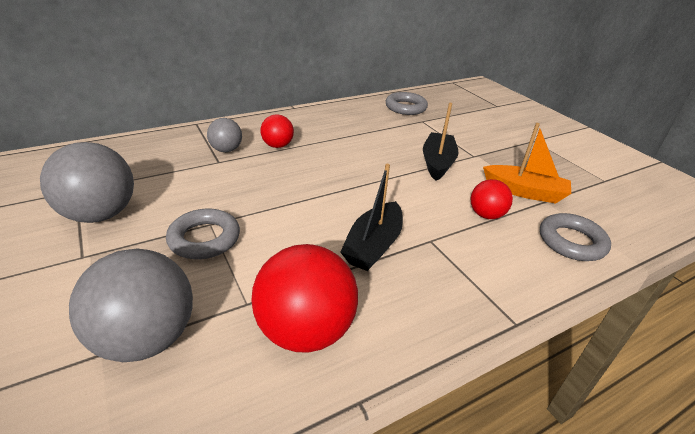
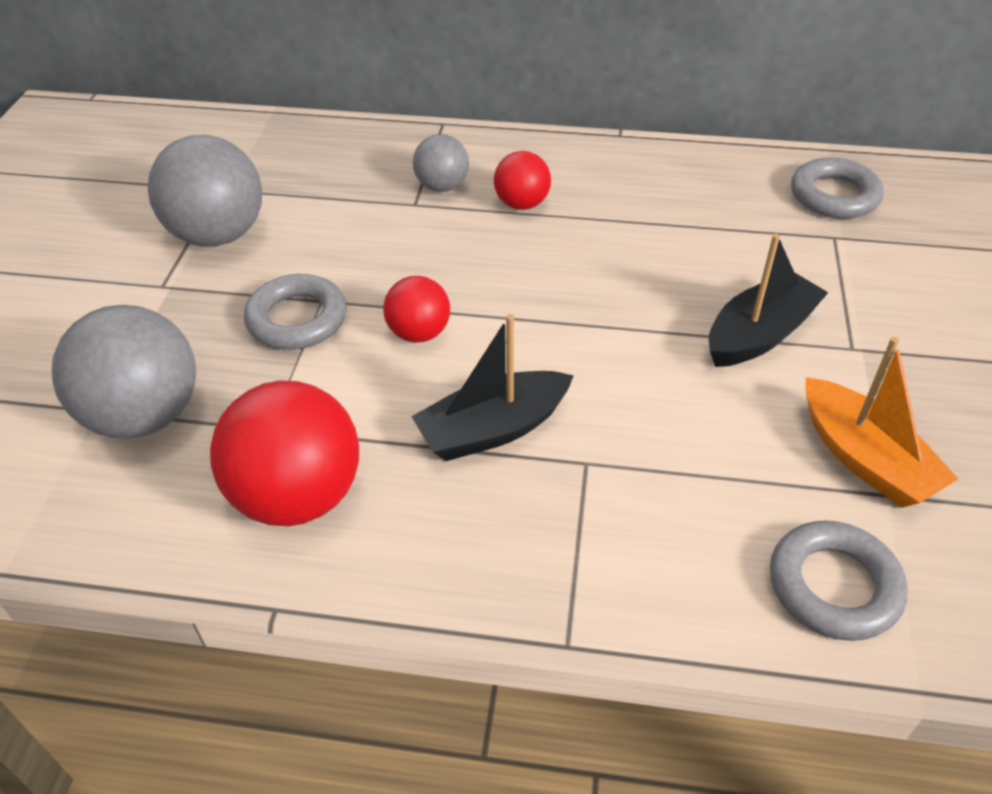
camera: 40 degrees right, 10 degrees up
(486, 215) = (731, 466): red ball -> red ball (419, 333)

